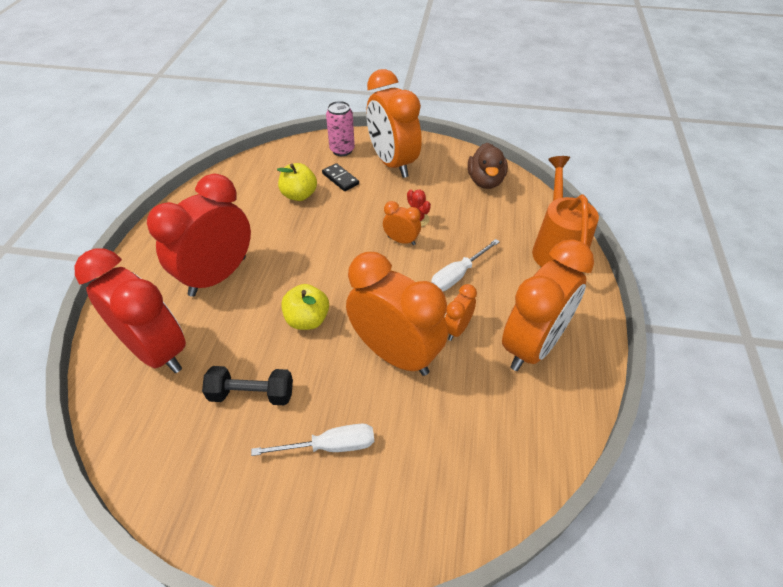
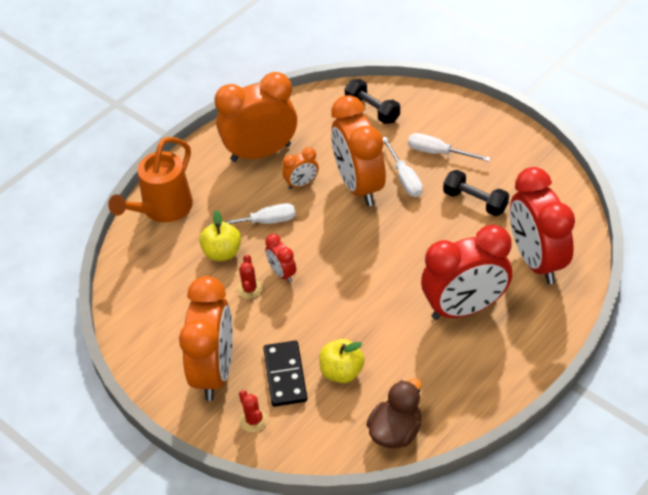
camera: 145 degrees left, 0 degrees up
(307, 320) = (408, 237): yellow apple -> yellow apple (222, 253)
(340, 179) = (285, 375): black domino -> black domino, size x1.51
(342, 150) = (253, 420): pink can -> red cactus
(351, 388) = (404, 178): none -> white screwdriver
(401, 240) = (282, 273): orange clock -> red clock
(459, 477) = (372, 110): none -> black dumbbell
(485, 181) = (146, 303): brown duck -> brown duck (395, 432)

